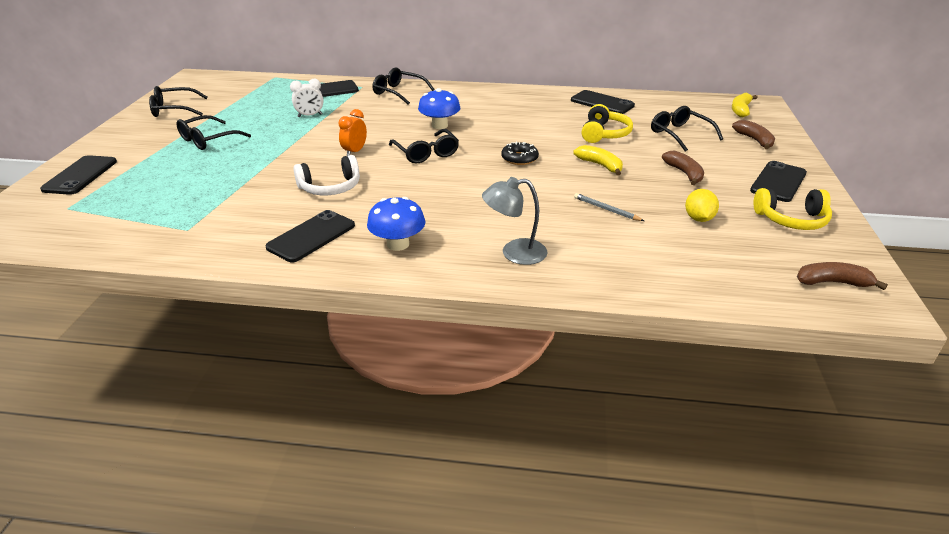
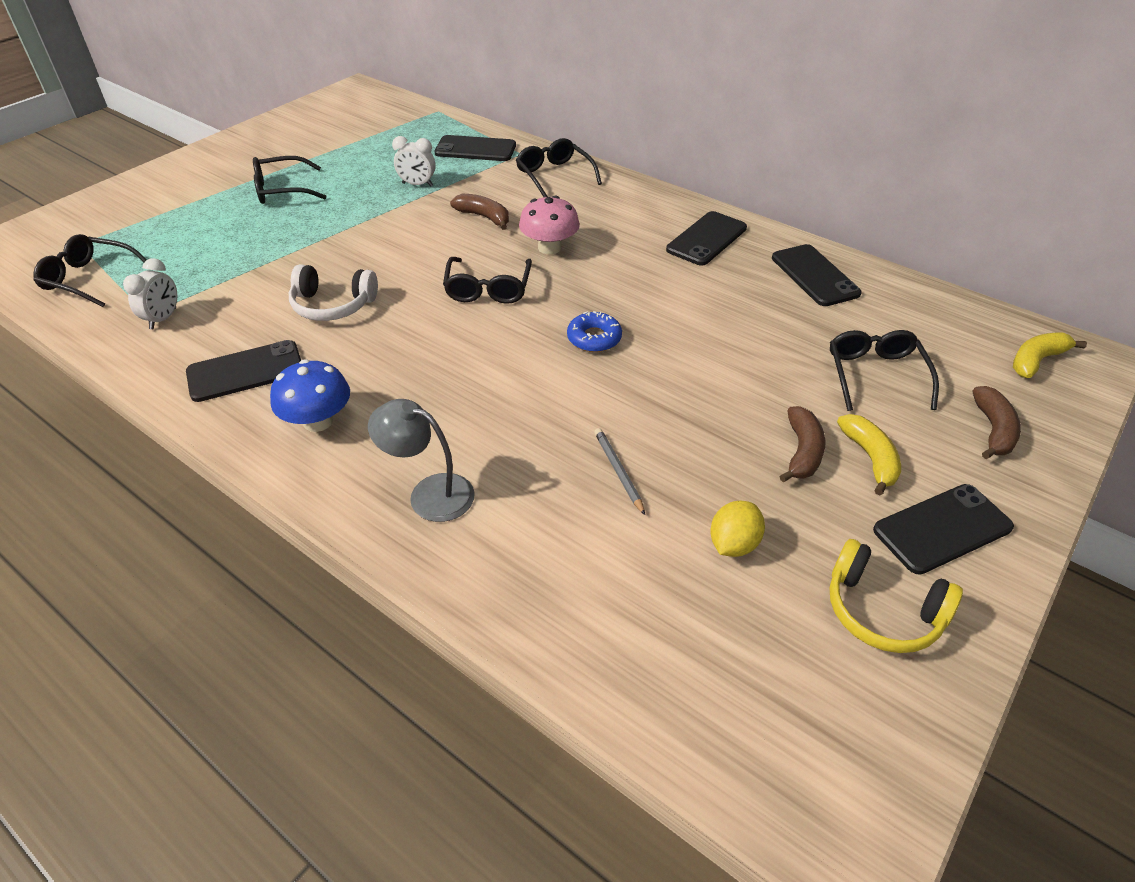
camera: 30 degrees right, 10 degrees up
(80, 175) = (128, 203): black phone -> black phone (707, 239)
(174, 109) = (292, 134): black glasses -> black glasses (90, 279)
(205, 228) = (163, 319): none -> white clock
(354, 152) = (411, 258): orange clock -> none
(439, 125) = (549, 247): blue mushroom -> pink mushroom
(519, 158) = (594, 338): black donut -> blue donut
(600, 165) = (691, 390): yellow banana -> yellow banana (870, 458)
(604, 134) = (757, 335): yellow headphones -> none
(832, 282) = (815, 760): brown banana -> brown banana (484, 217)

